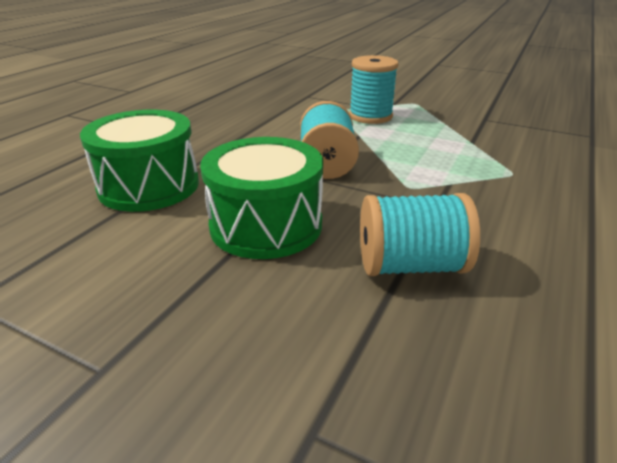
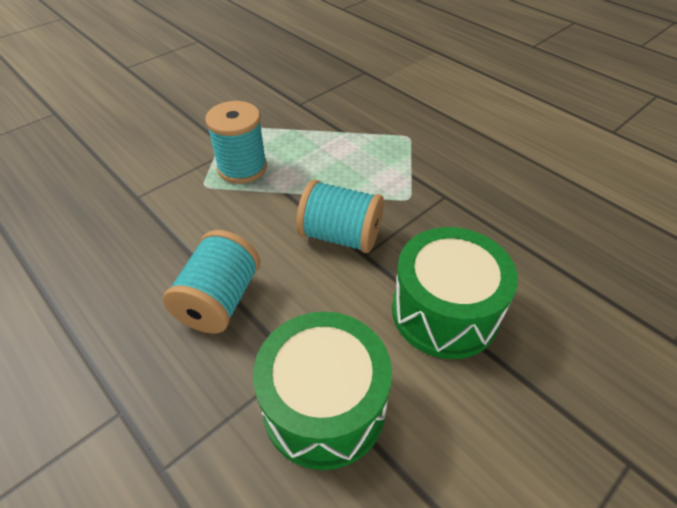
camera: 70 degrees left, 15 degrees up
(410, 265) = (522, 240): turquoise spool -> turquoise spool (219, 300)

